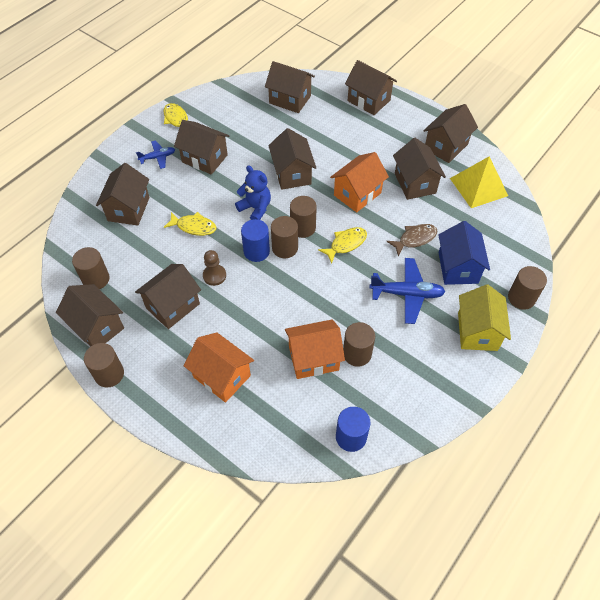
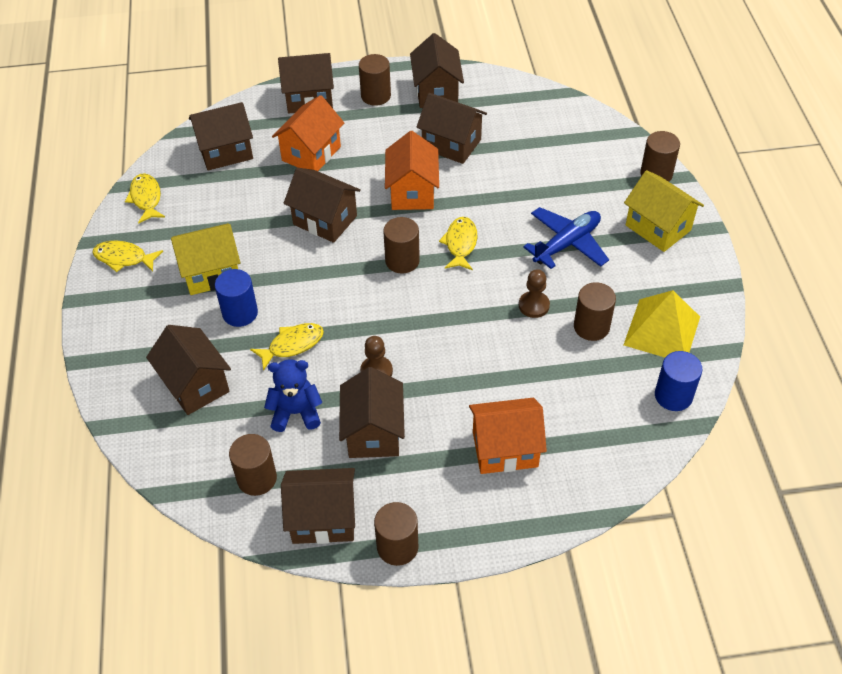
camera: 45 degrees left, 5 degrees down
(158, 157) = (155, 311): blue plane -> none
(204, 158) = (211, 273): brown house -> yellow house
(223, 97) = (146, 198): none -> yellow fish
(255, 208) = (332, 279): blue teddy bear -> blue teddy bear (296, 413)
(256, 251) = (387, 316): blue cylinder -> blue cylinder (240, 313)
(285, 248) = (410, 292): brown cylinder -> brown cylinder (376, 96)
(313, 358) = (562, 362): orange house -> orange house (311, 153)
(340, 313) = (534, 305): none -> brown pawn
(415, 239) = (513, 192): brown fish -> none
(458, 267) = (578, 189): blue house -> none
(478, 187) = (509, 107): yellow pyramid -> yellow pyramid (662, 330)

